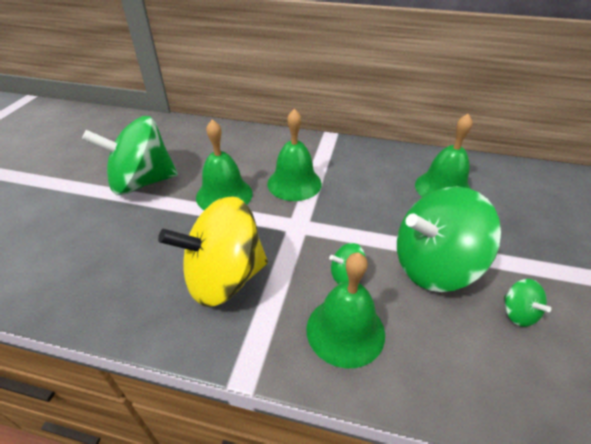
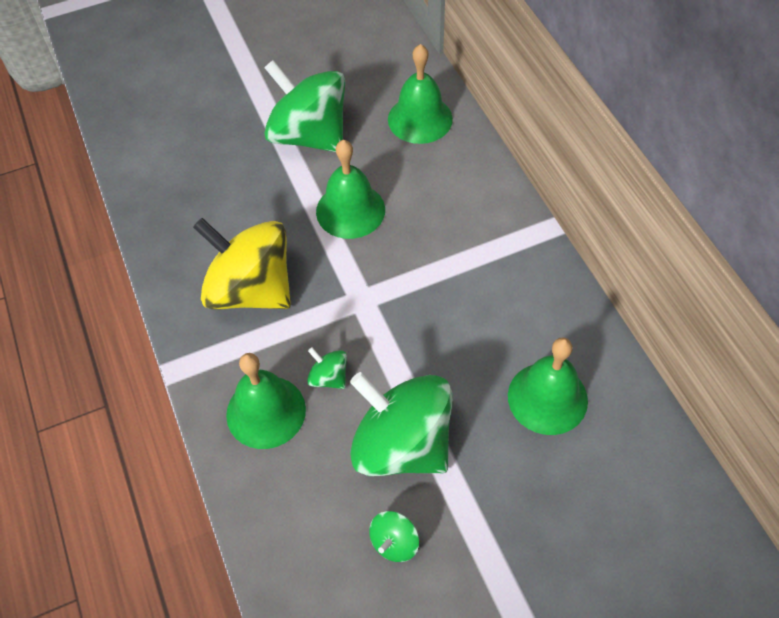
camera: 55 degrees right, 15 degrees up
(294, 183) = (422, 254): green bell -> green bell (420, 119)

